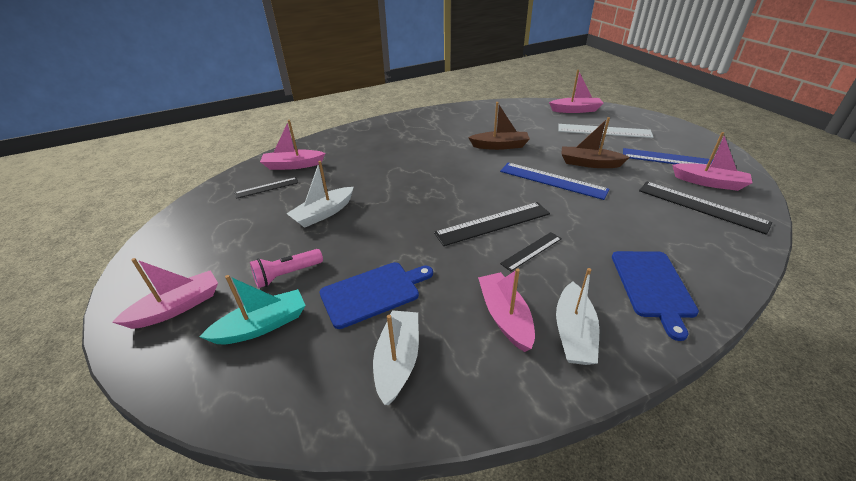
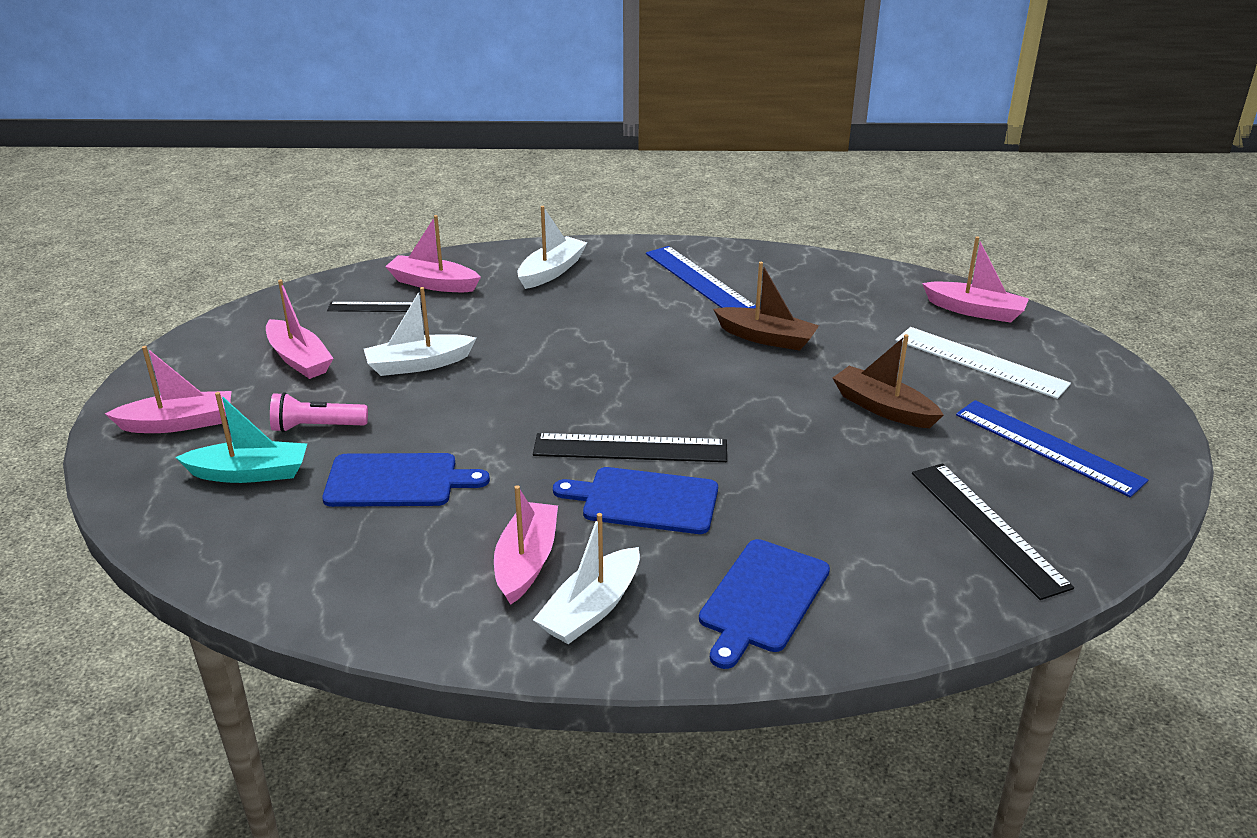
camera: 25 degrees right, 5 degrees down
(398, 361) = (361, 560): white boat -> white boat (551, 271)
(531, 251) = (645, 500): black ruler -> blue cutting board
(552, 180) = (789, 416): blue ruler -> blue ruler (699, 280)
(709, 182) = (1055, 499): pink boat -> pink boat (299, 359)

